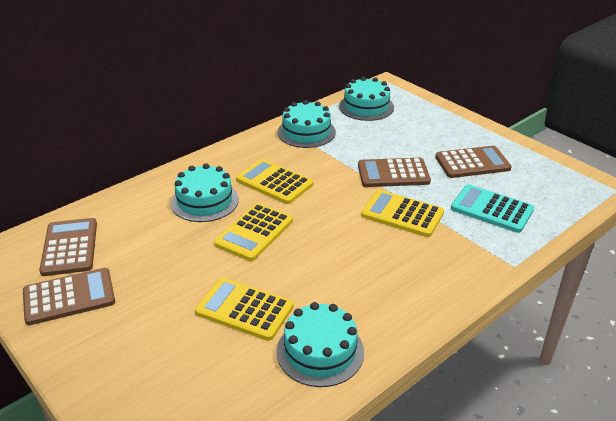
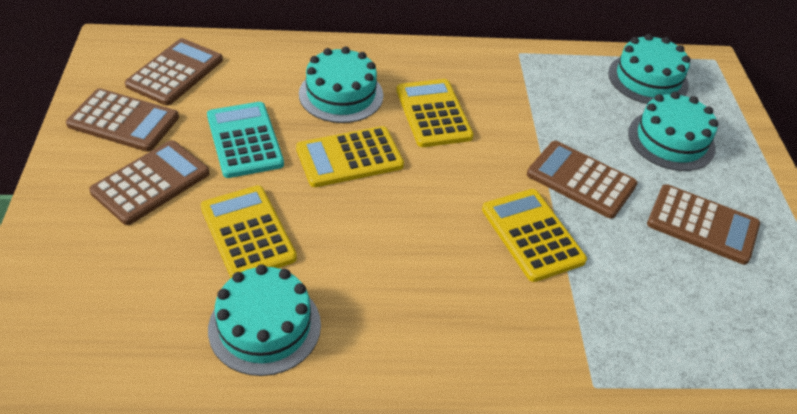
camera: 35 degrees right, 10 degrees up
(140, 321) = (151, 183): none -> brown calculator
(306, 132) = (537, 74): turquoise cake -> turquoise cake (671, 140)
(491, 209) = (654, 298): turquoise calculator -> turquoise calculator (244, 140)

